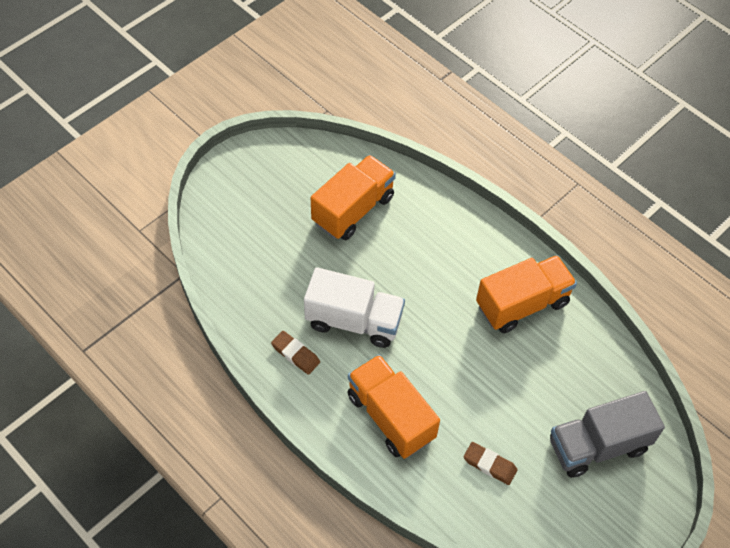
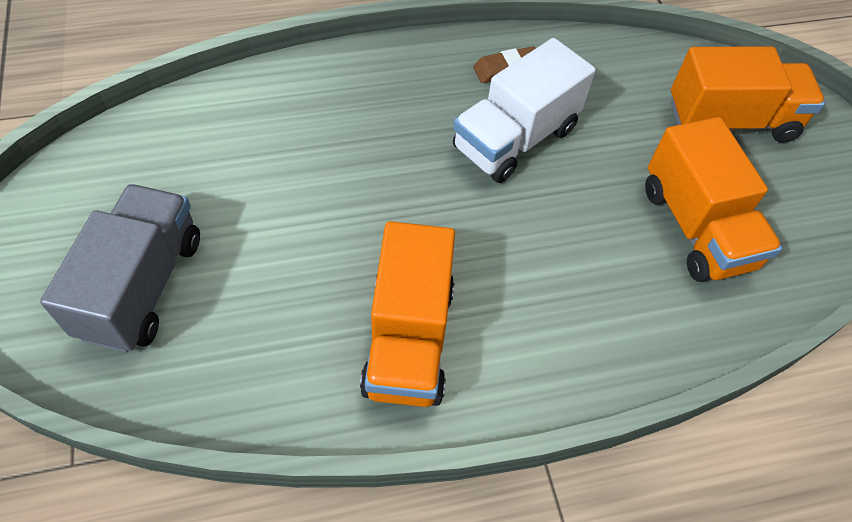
camera: 120 degrees right, 0 degrees up
(390, 416) = (365, 107): orange truck -> orange truck (730, 121)
(489, 465) = (229, 160): brown eraser -> none

